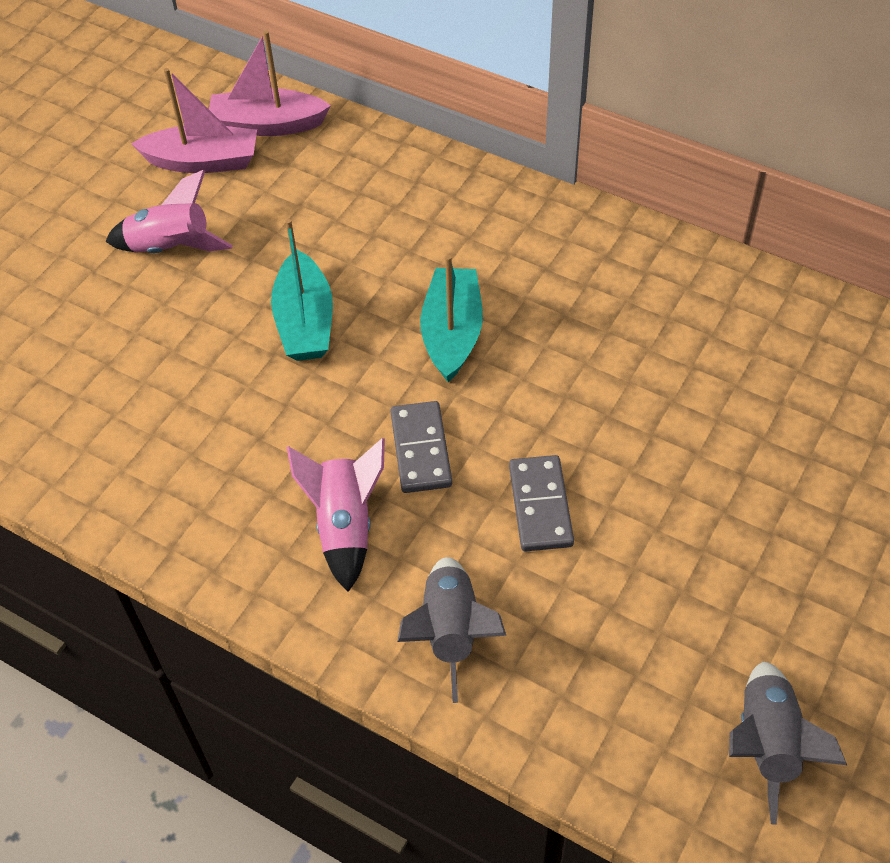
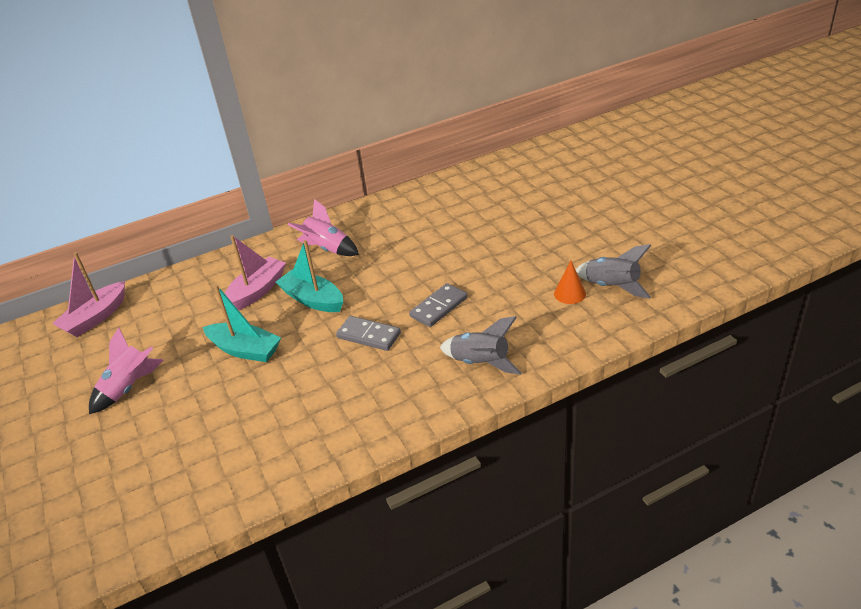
camera: 55 degrees left, 15 degrees down
(203, 161) = (85, 353): pink boat -> pink boat (256, 291)
(345, 526) = (386, 380): pink rocket -> pink rocket (327, 249)
(540, 506) = (439, 307): grey domino -> grey domino turned 75 degrees counterclockwise
(701, 682) = (569, 293): none -> orange cone

